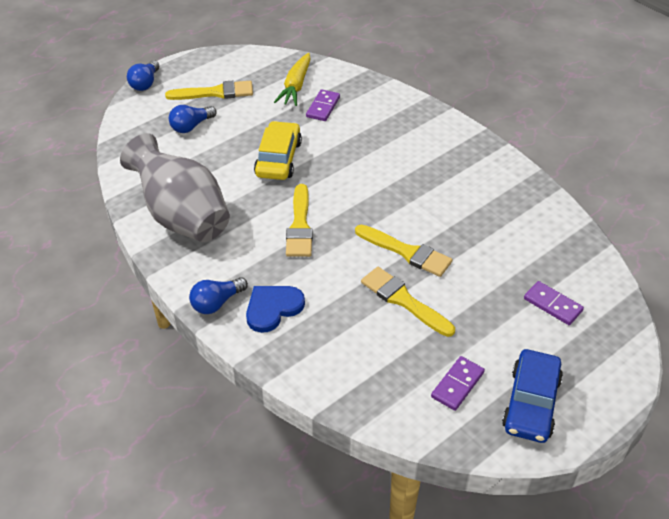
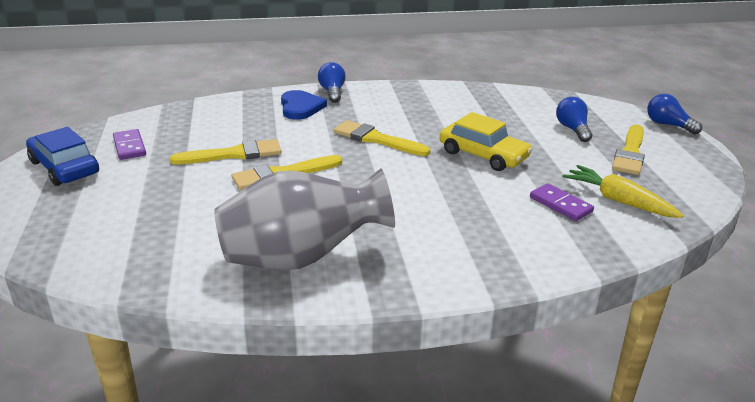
camera: 120 degrees right, 15 degrees down
(182, 217) = (441, 100): grey vase -> grey vase (301, 258)
(553, 305) = (117, 221): purple domino -> none

